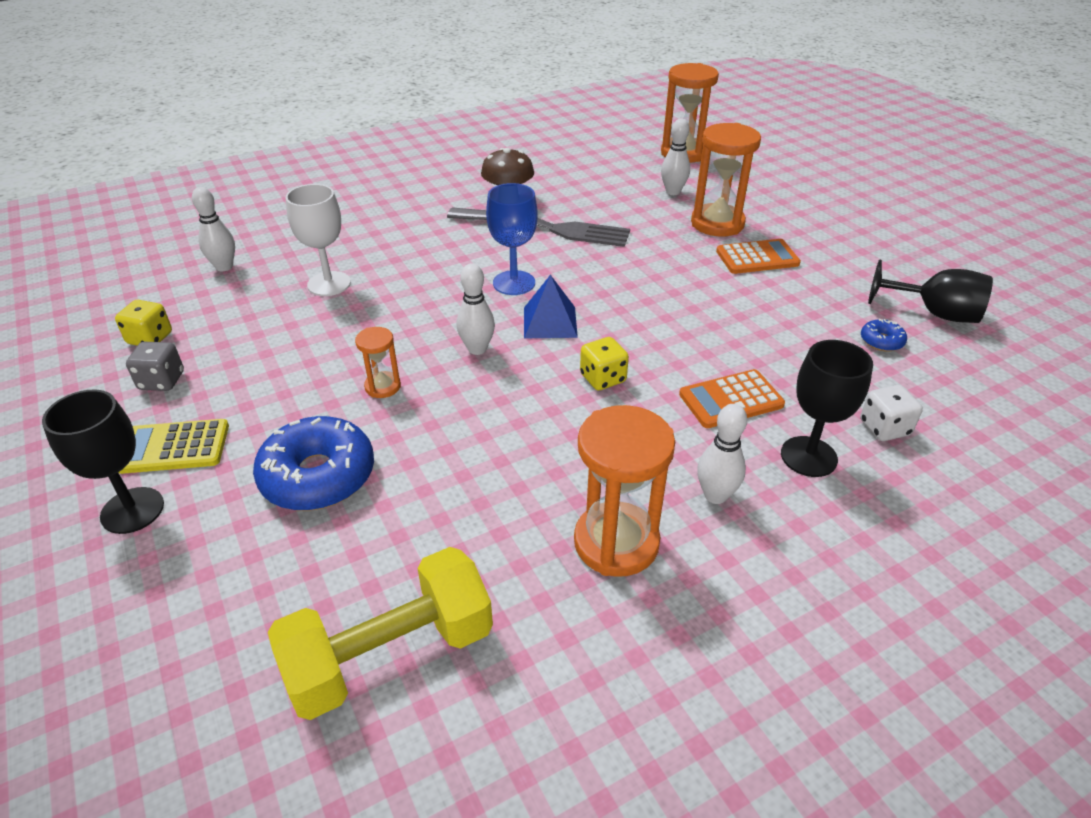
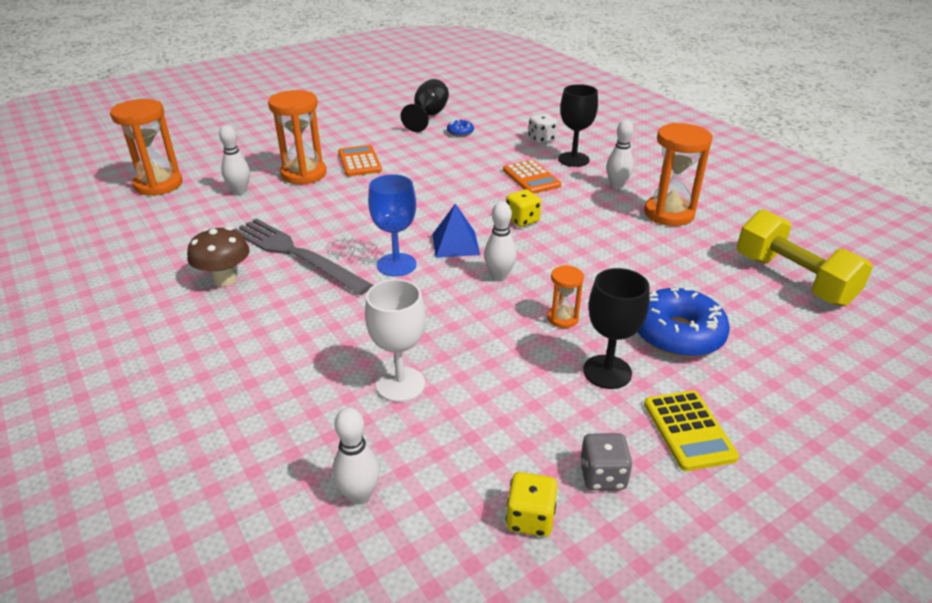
camera: 95 degrees left, 5 degrees down
(132, 510) = (770, 432): black goblet -> black goblet (607, 372)
(544, 228) = (296, 254): grey fork -> grey fork turned 60 degrees counterclockwise

